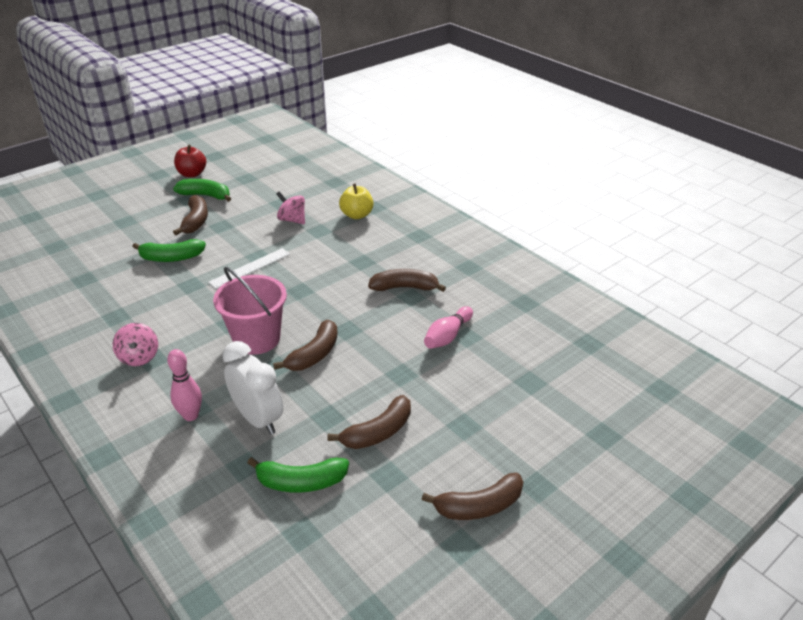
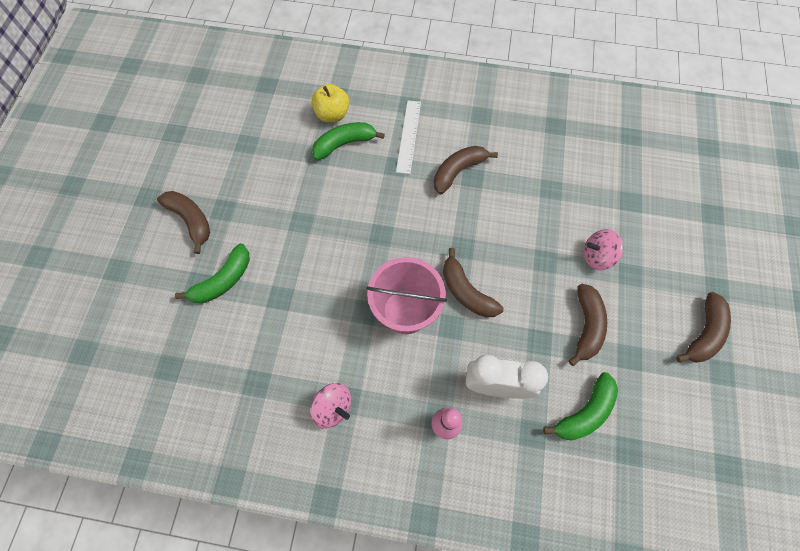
camera: 40 degrees left, 30 degrees up
(192, 174) = (109, 162): red apple -> none
(205, 196) = (160, 182): green banana -> green banana (344, 144)
(250, 268) = (310, 240): white ruler -> white ruler (408, 136)
(292, 220) = (282, 158): pink spinning top -> pink spinning top (597, 256)
(314, 354) = (466, 291): brown banana -> brown banana turned 150 degrees clockwise
(447, 336) = (538, 199): pink bowling pin -> none

